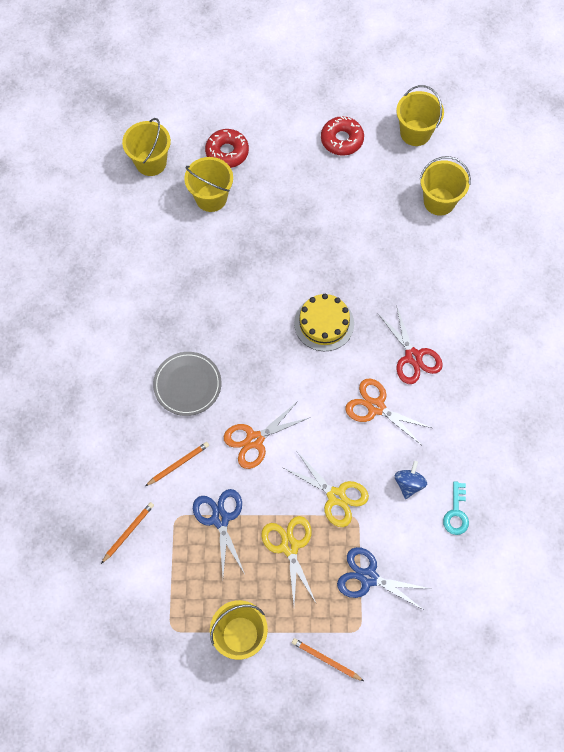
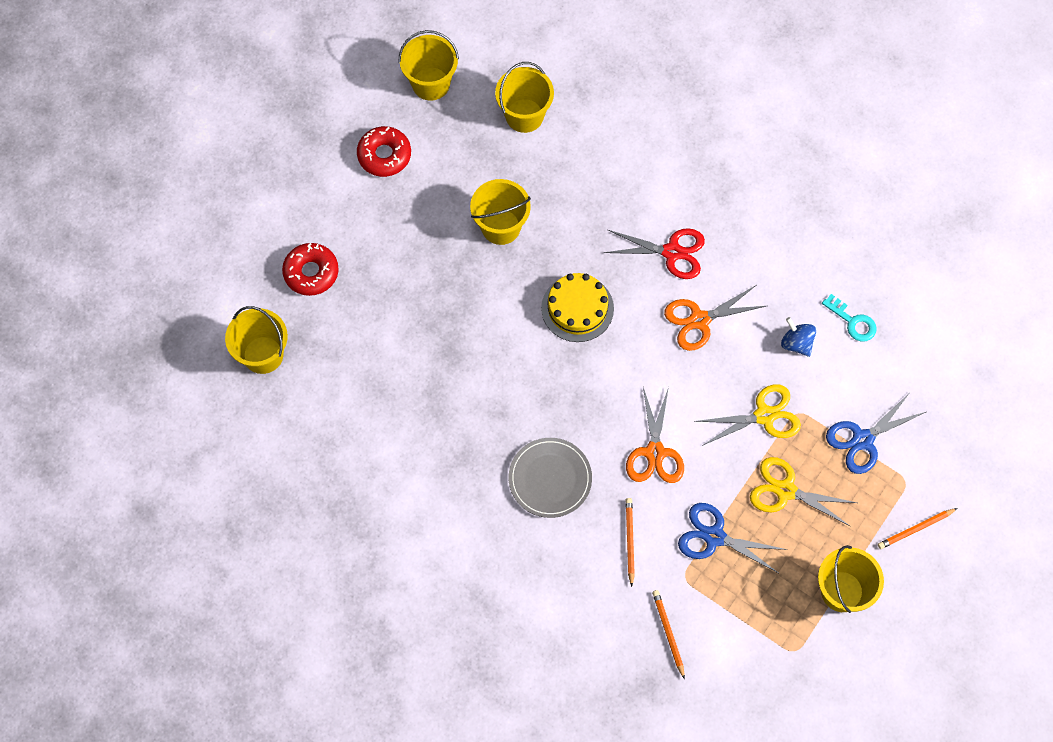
camera: 55 degrees left, 0 degrees up
(211, 198) = (353, 322): yellow bucket -> yellow bucket (501, 227)

